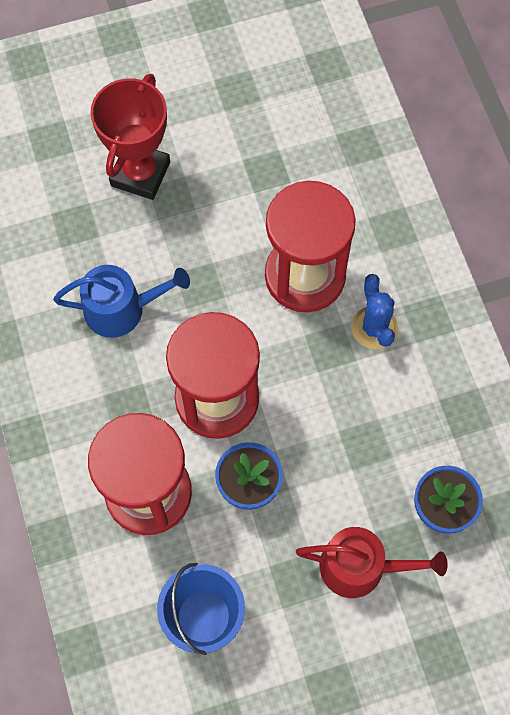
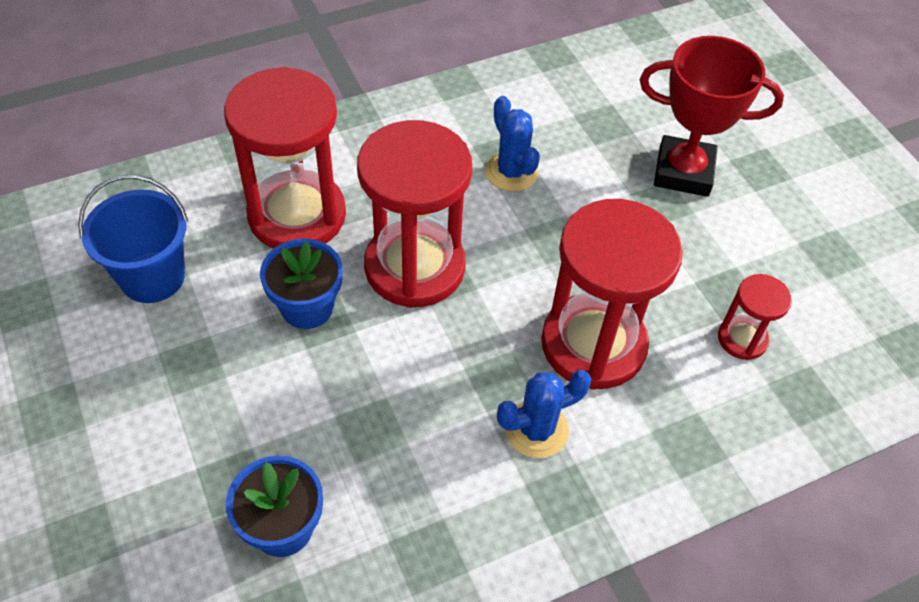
camera: 80 degrees right, 15 degrees down
(122, 309) = (511, 172): blue watering can -> blue cactus
(309, 173) = (742, 339): none -> red hourglass
(361, 567) = (205, 434): red watering can -> none

